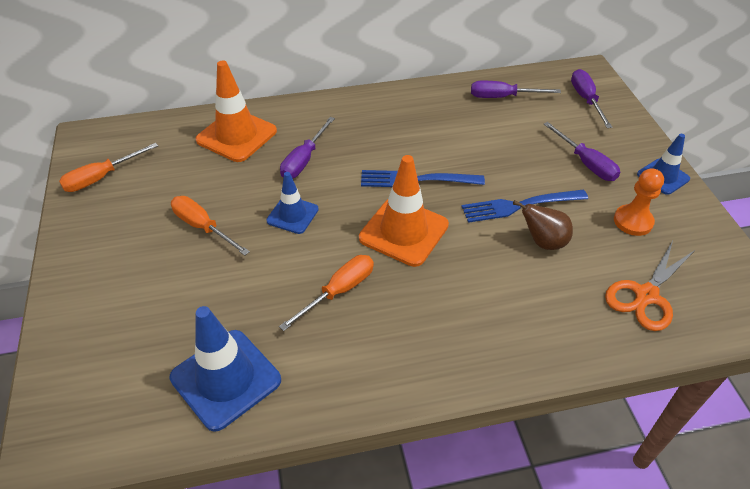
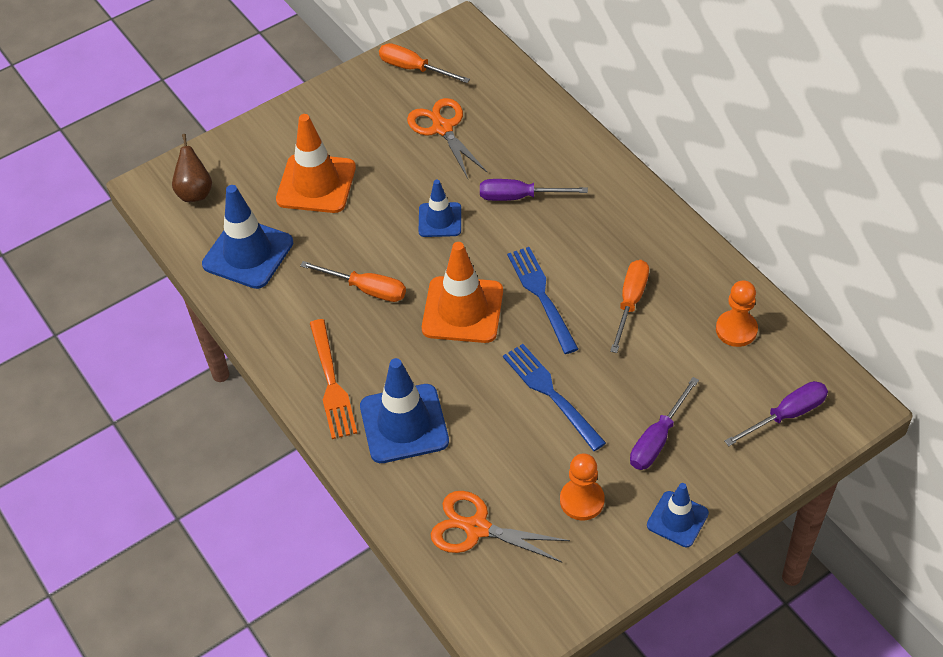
camera: 70 degrees right, 5 degrees up
(189, 181) = (442, 128): none -> orange scissors
(203, 227) = (392, 165): orange screwdriver -> orange screwdriver (630, 302)
(236, 135) = (524, 131): orange traffic cone -> orange traffic cone (316, 184)
(440, 355) = (331, 383): none -> orange fork
(502, 97) = (736, 330): purple screwdriver -> orange pawn
(513, 312) = (404, 424): none -> blue traffic cone
(543, 242) = (507, 426): brown pear -> brown pear (195, 192)

